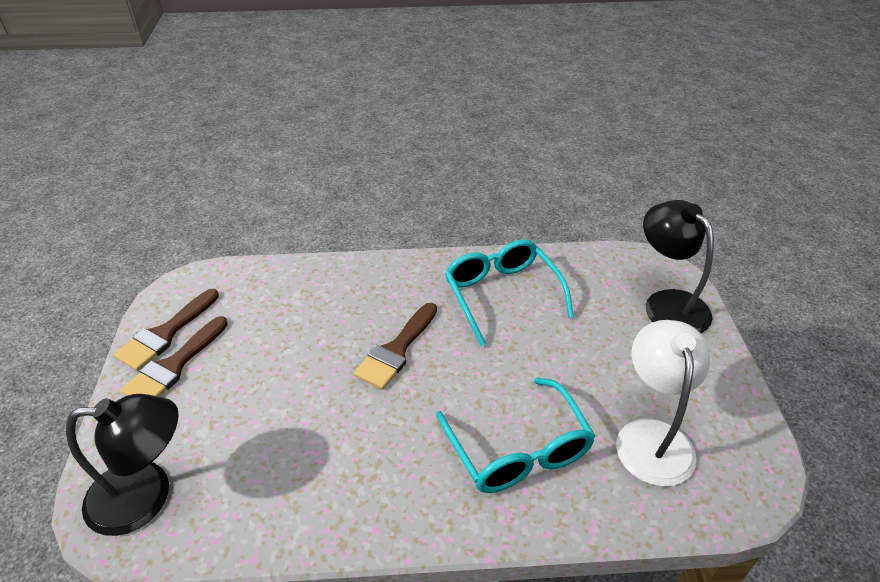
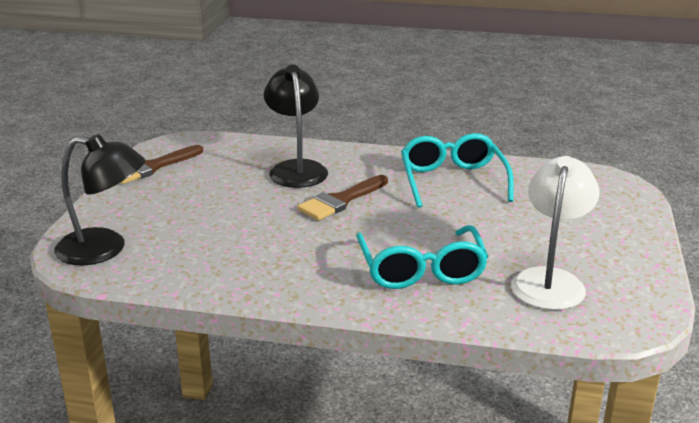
camera: 15 degrees right, 15 degrees down
(174, 366) = (151, 185): brown brush -> none
(668, 303) = (612, 205): black lamp -> black lamp (296, 169)

